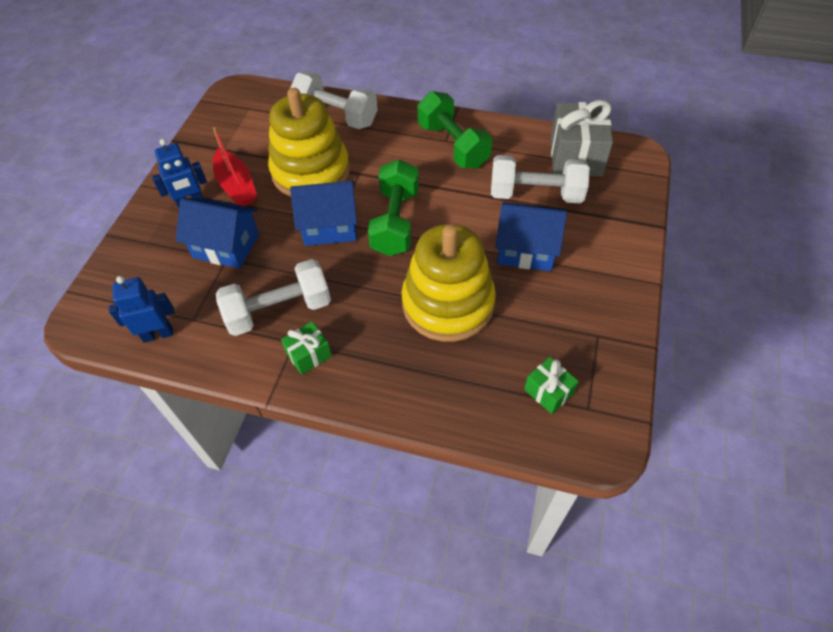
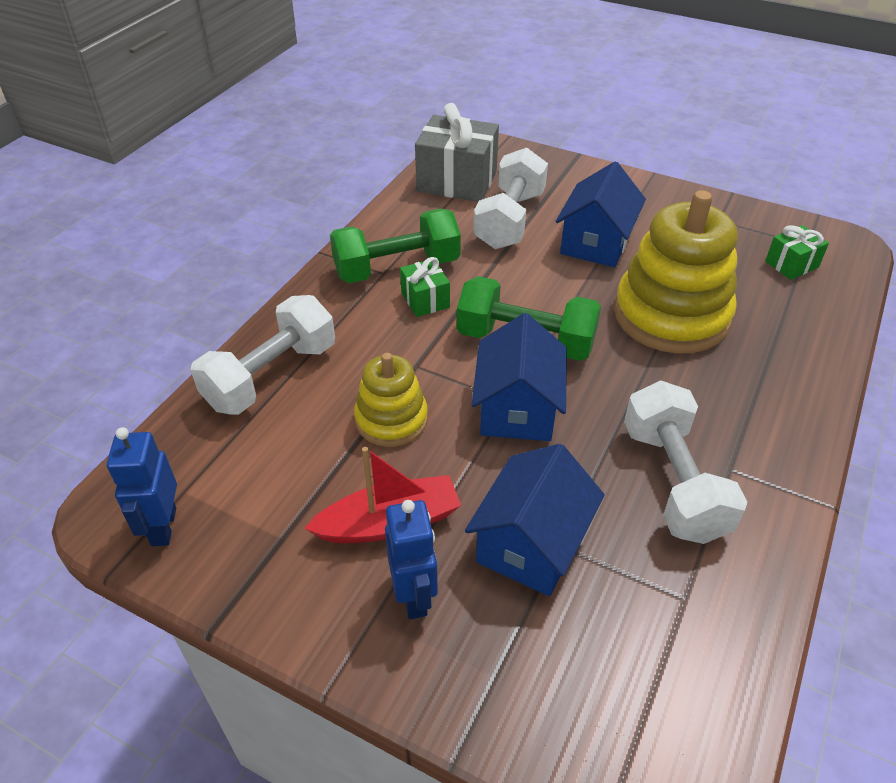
camera: 80 degrees left, 10 degrees down
(158, 334) = (716, 653): blue robot -> blue robot (163, 527)
(309, 355) = (751, 454): green gift -> green gift (425, 300)
(311, 171) = (391, 419): yellow stacking toy -> yellow stacking toy, size x0.56

